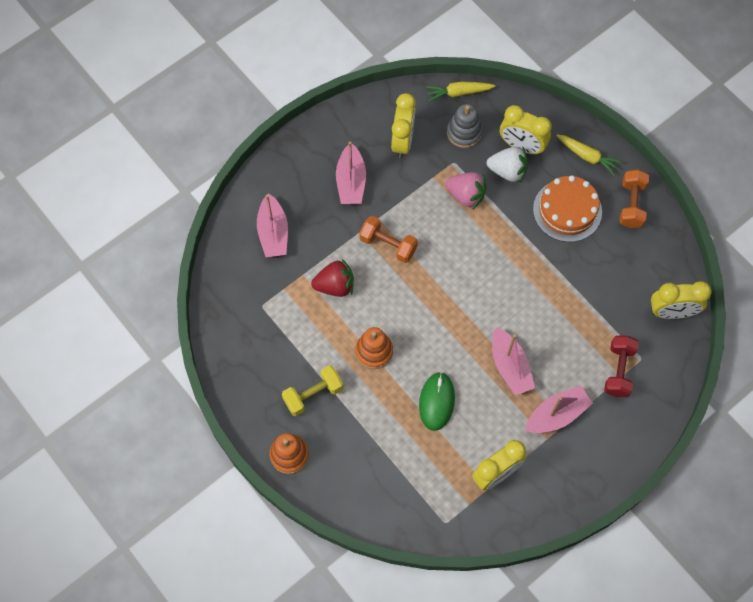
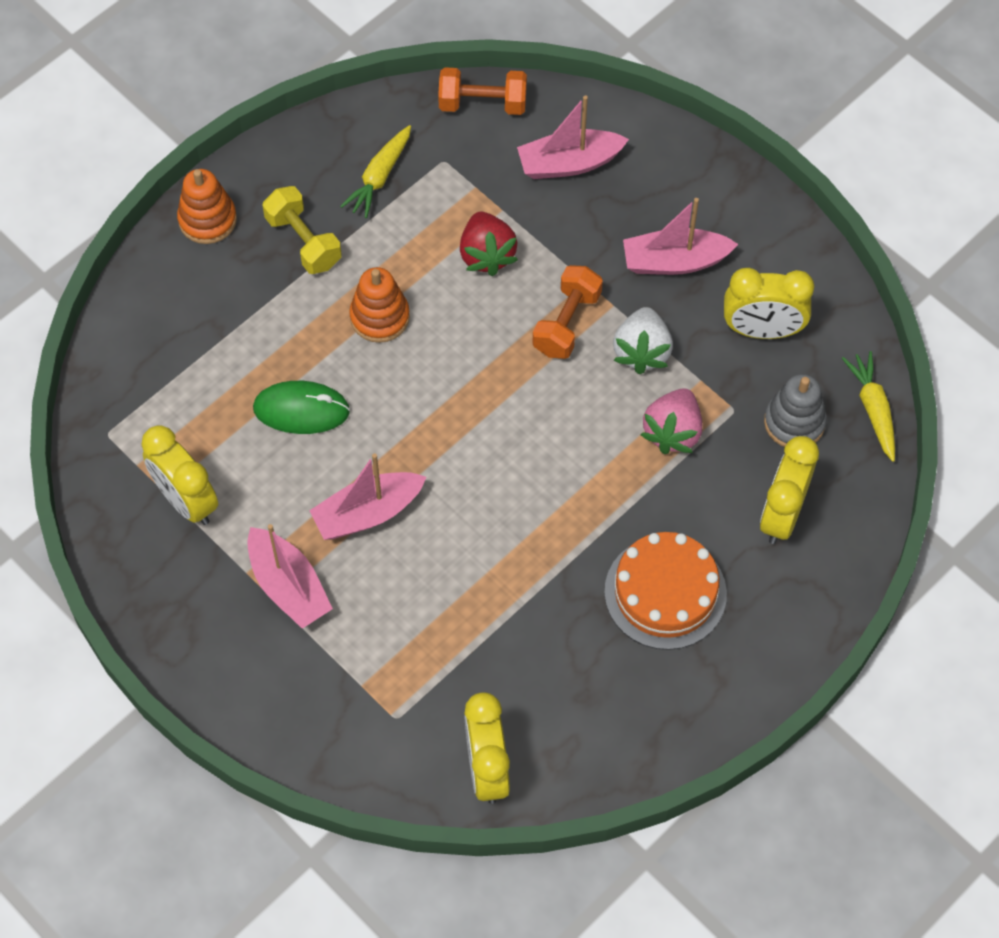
camera: 85 degrees right, 5 degrees down
(507, 171) = (729, 494): white strawberry -> white strawberry (642, 351)
(587, 156) = (778, 623): yellow carrot -> yellow carrot (380, 176)
(618, 370) = (372, 681): red dumbbell -> none
(631, 204) = (691, 699): orange dumbbell -> orange dumbbell (482, 104)

